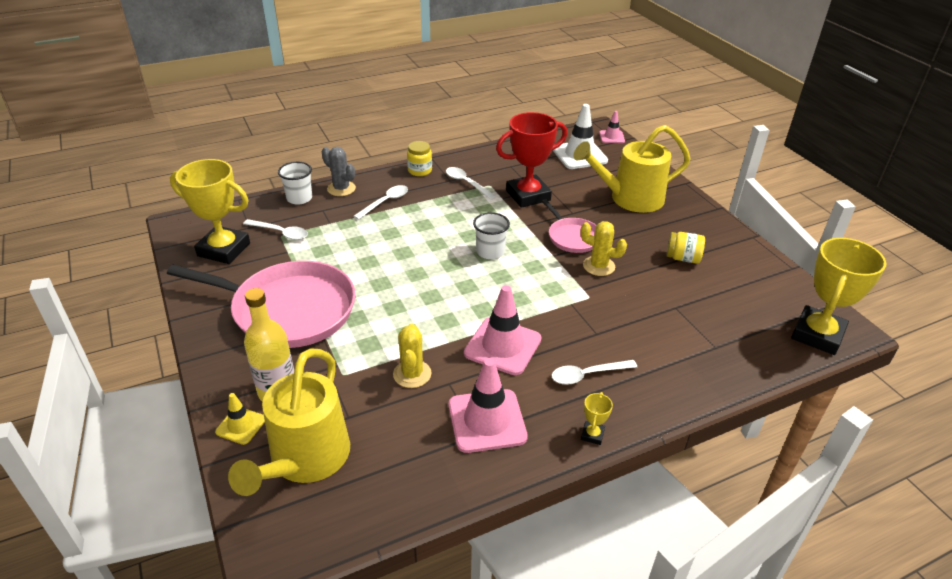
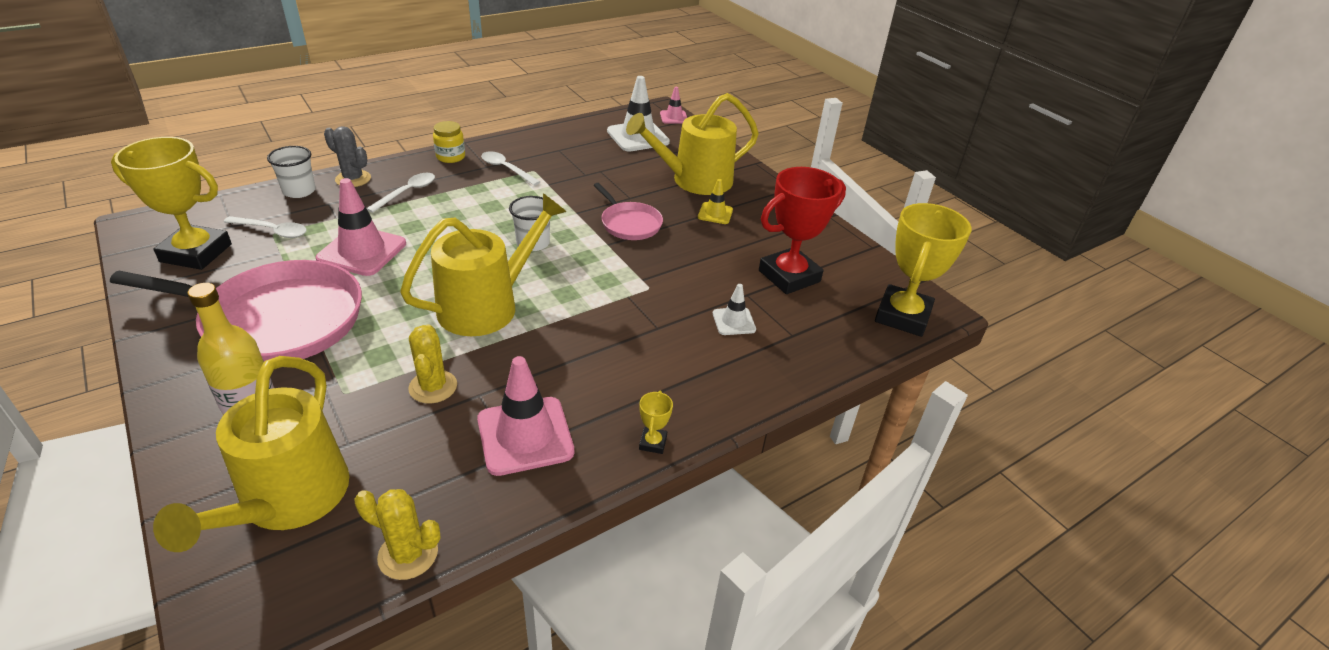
camera: 10 degrees left, 0 degrees up
(241, 425) = (202, 464): yellow traffic cone -> yellow traffic cone (715, 213)
(453, 306) = (486, 306): none -> yellow watering can
(502, 346) = (546, 348): pink traffic cone -> pink traffic cone (362, 251)
(528, 195) = (578, 180): red trophy -> red trophy (789, 276)
(587, 375) = (646, 375): white spoon -> none
(598, 266) = (660, 254): yellow cactus -> yellow cactus (408, 554)
(663, 331) = (734, 321): none -> white traffic cone
(683, 258) = (754, 241): yellow jar -> none

